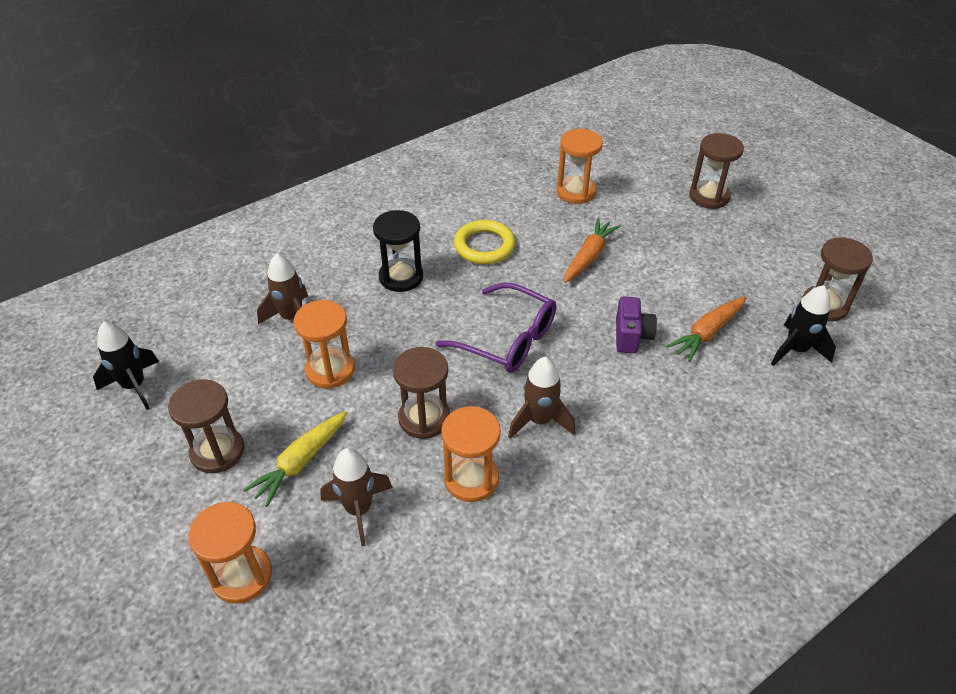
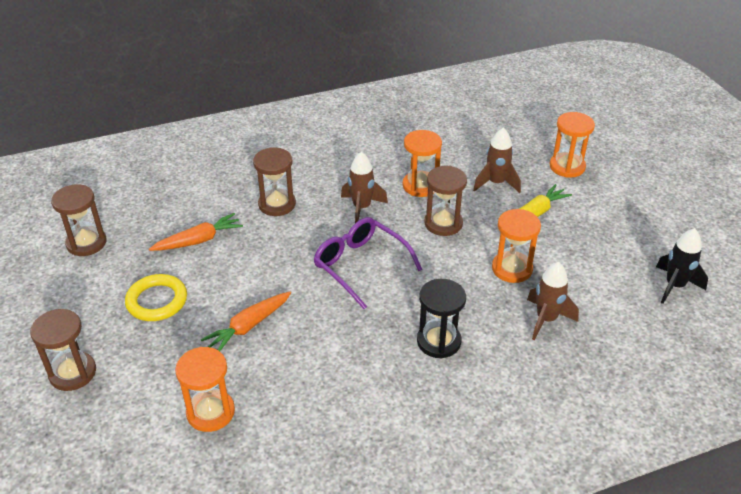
camera: 165 degrees left, 5 degrees down
(217, 451) = (595, 229): brown hourglass -> brown hourglass (277, 204)
(484, 246) = (345, 360): yellow ring -> yellow ring (157, 301)
(631, 336) = (259, 249): purple camera -> none
(796, 350) = (144, 217): black rocket -> none

